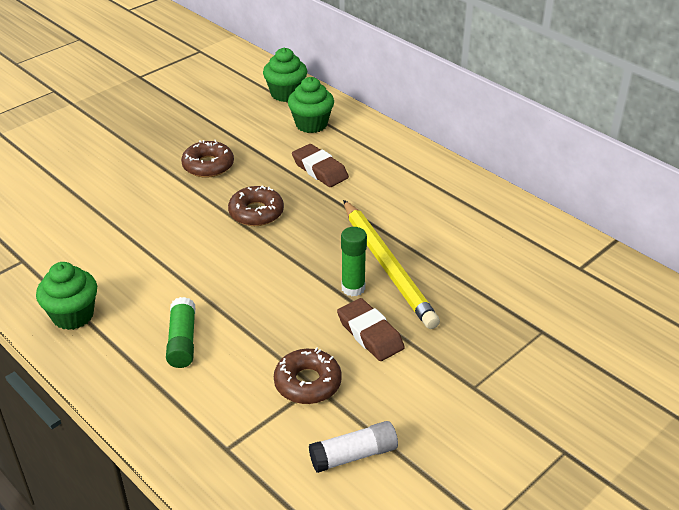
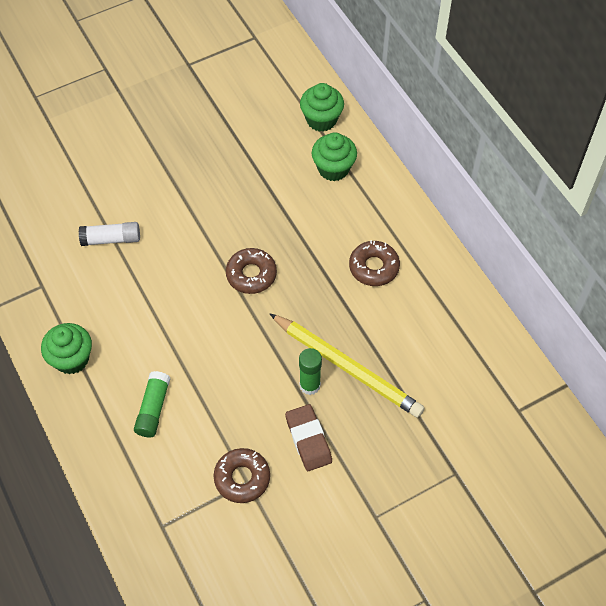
camera: 15 degrees right, 20 degrees up
(208, 165) = (223, 204): brown donut -> brown donut (374, 267)
(320, 170) = (323, 232): brown eraser -> none
(354, 455) = (257, 558): white glue stick -> white glue stick (111, 239)
(387, 266) = (347, 367): yellow pencil -> yellow pencil turned 45 degrees counterclockwise

